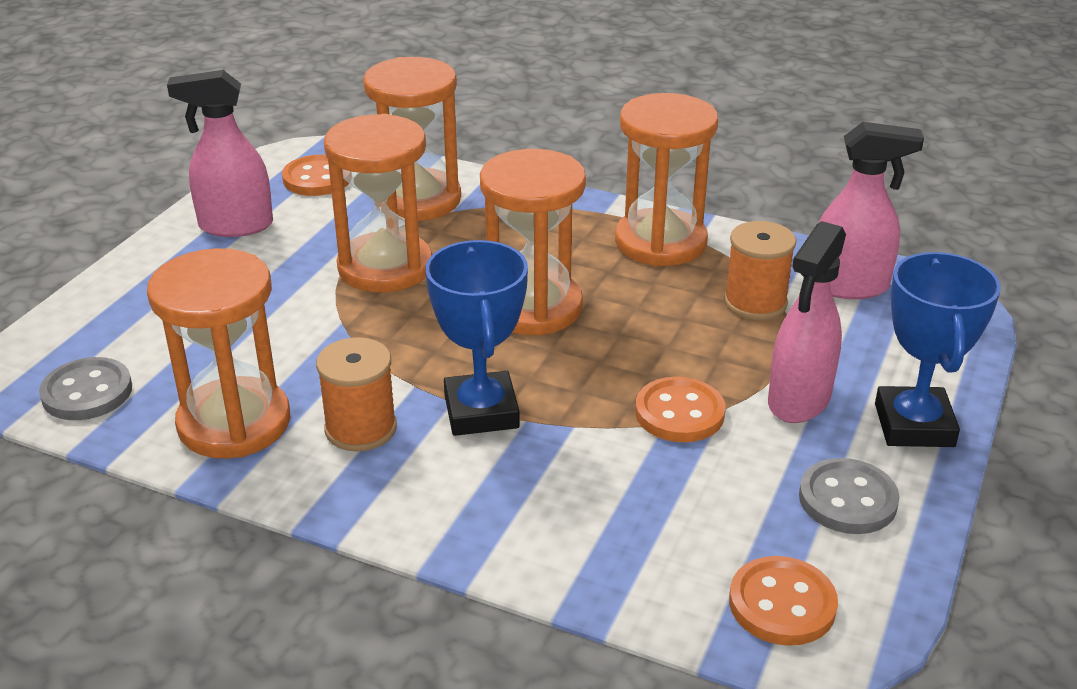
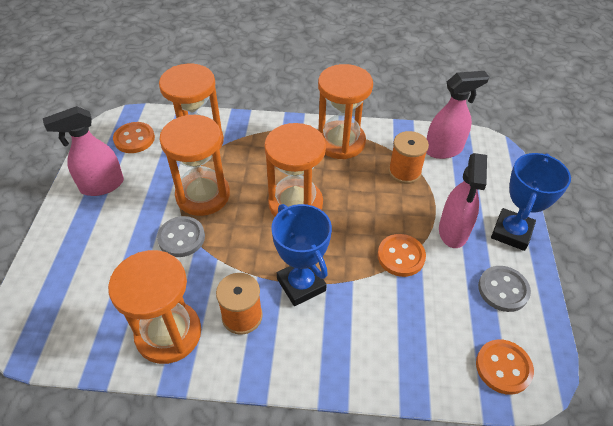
camera: 20 degrees left, 15 degrees up
(87, 392) = (69, 336): grey button -> grey button (181, 238)
(914, 425) = (511, 232): blue trophy -> blue trophy turned 45 degrees clockwise

